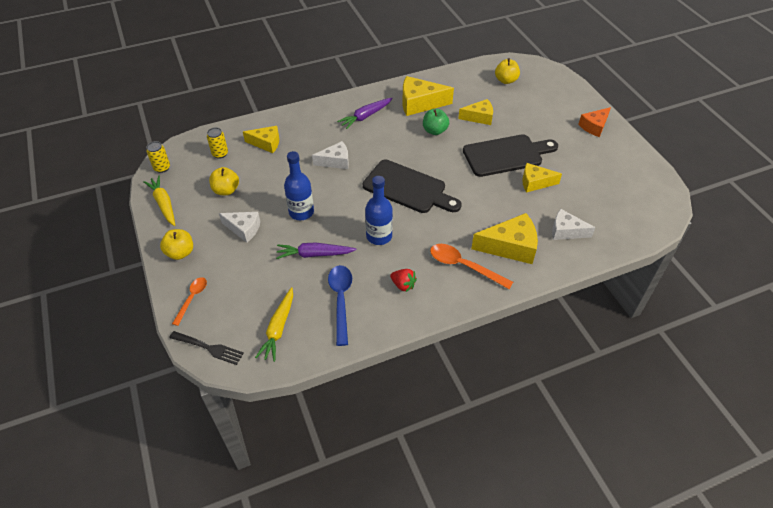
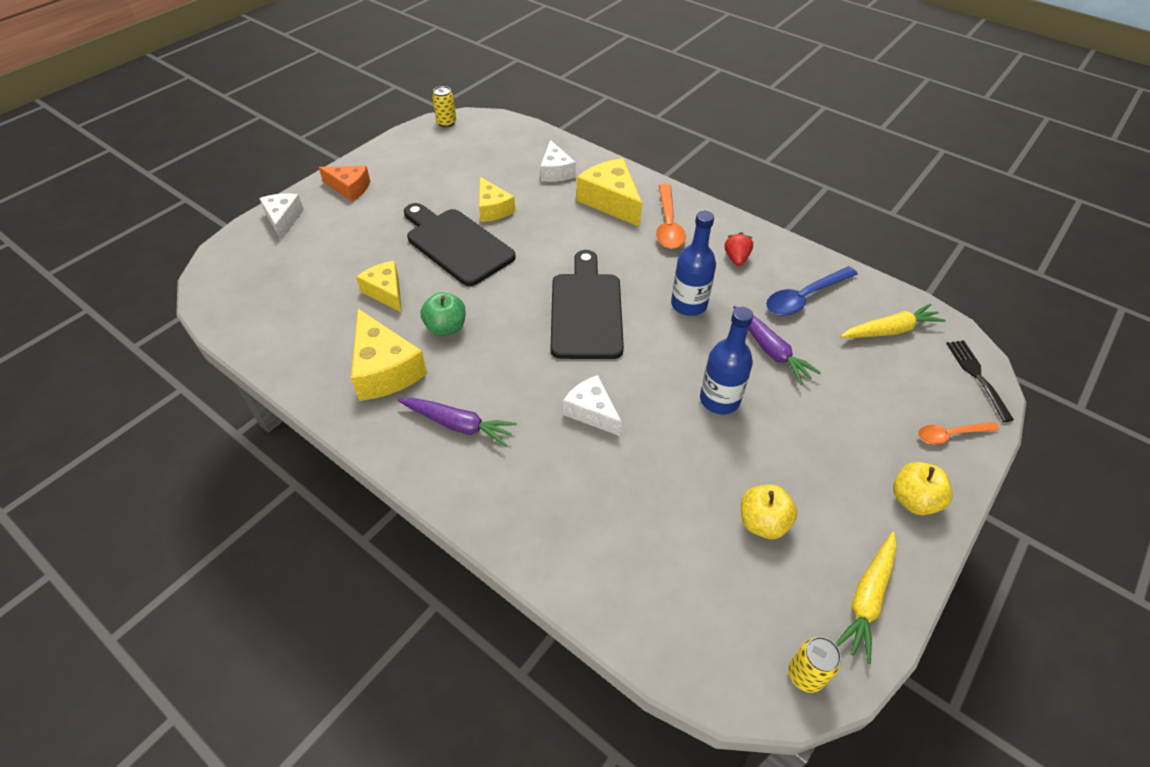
camera: 120 degrees left, 0 degrees up
(220, 154) = (696, 594): yellow can -> yellow can (446, 123)
(244, 229) = (805, 449): white cheese -> white cheese (283, 220)
(266, 143) = (618, 534): yellow cheese -> none
(506, 80) = (272, 292): yellow apple -> none

